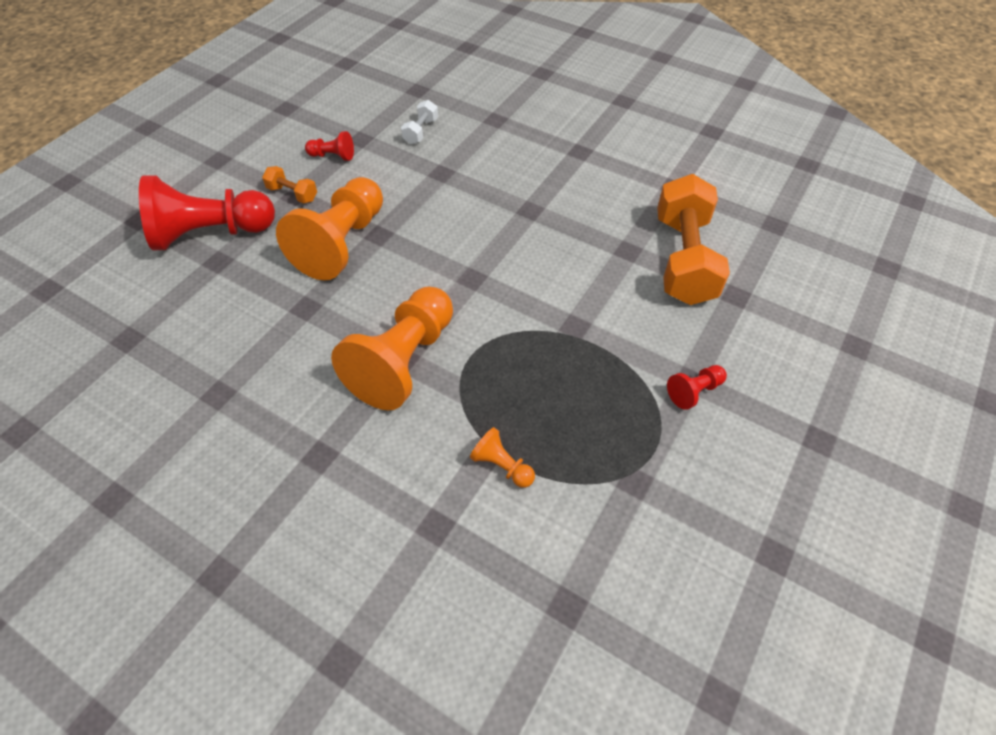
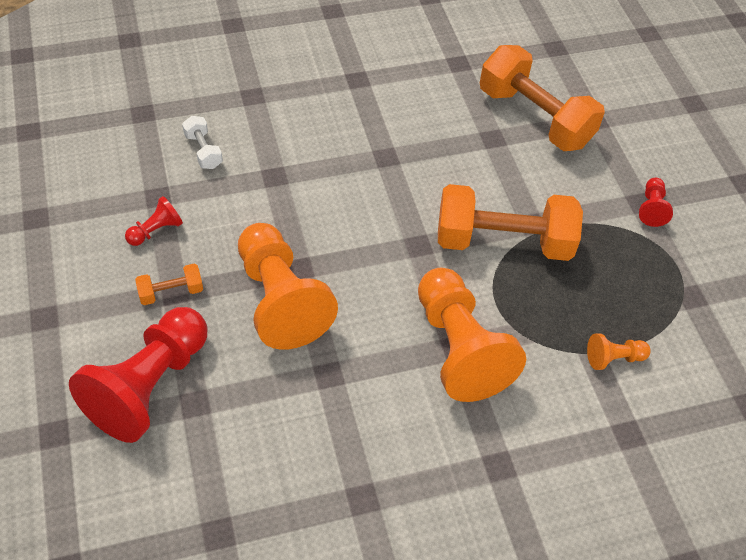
camera: 50 degrees left, 0 degrees up
(535, 321) = (503, 242): none -> orange dumbbell

